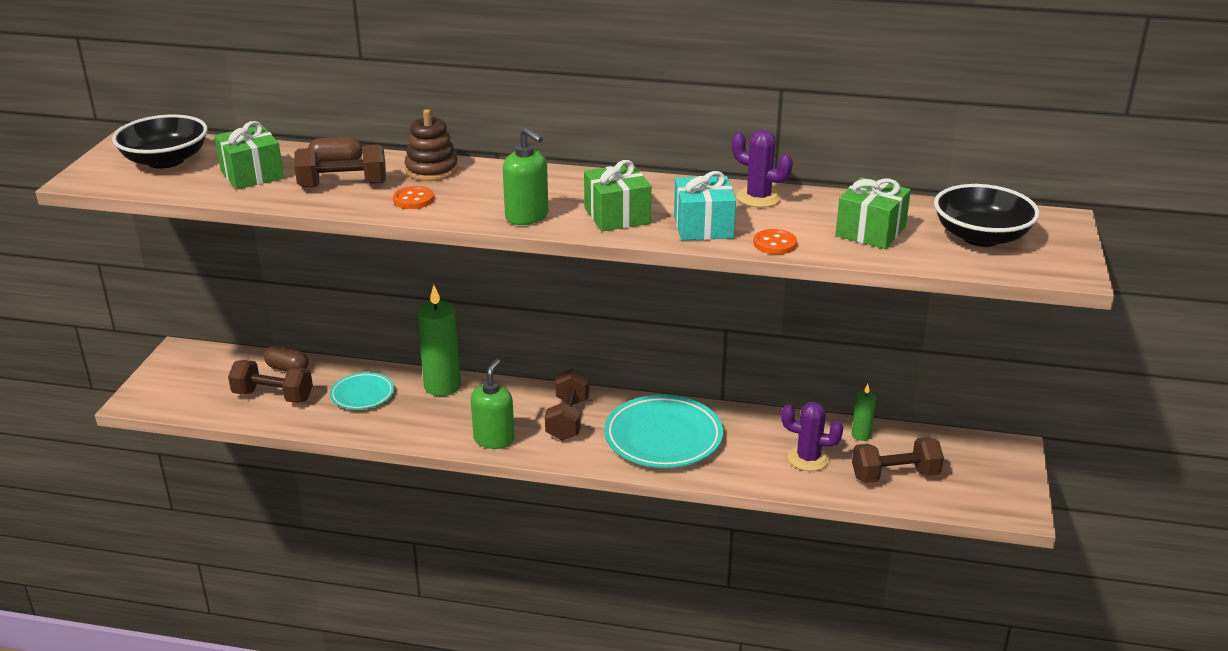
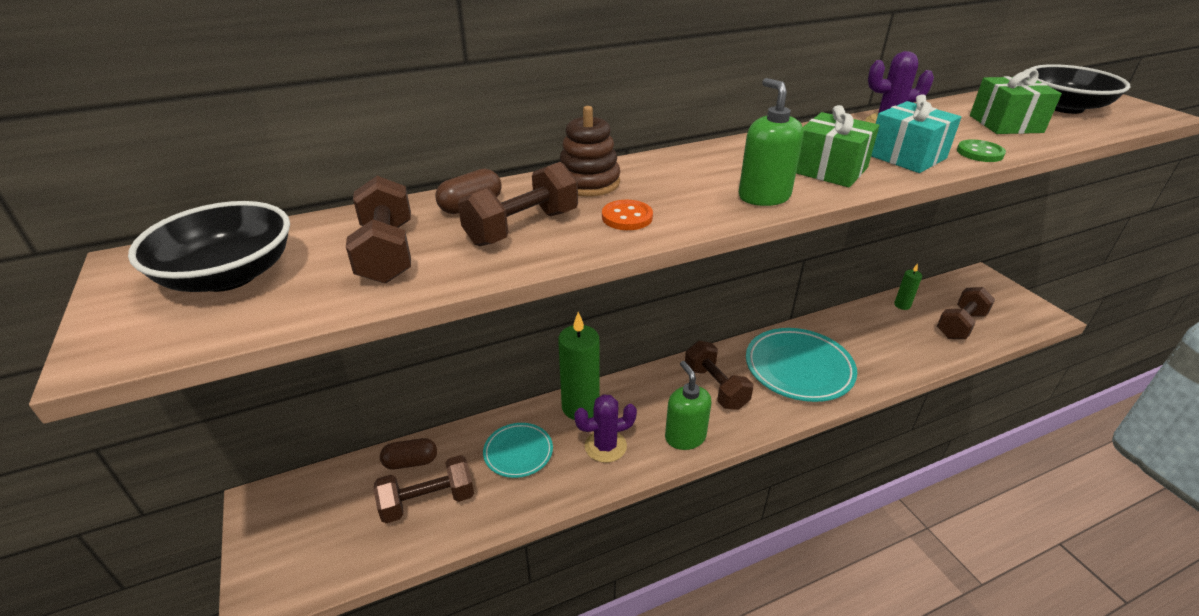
camera: 35 degrees left, 5 degrees up
(252, 174) = (387, 253): green gift -> brown dumbbell
(527, 217) = (764, 196): green soap dispenser -> green soap dispenser turned 120 degrees counterclockwise
(775, 244) = (979, 153): orange button -> green button
(808, 458) = (901, 338): purple cactus -> purple cactus (605, 446)

